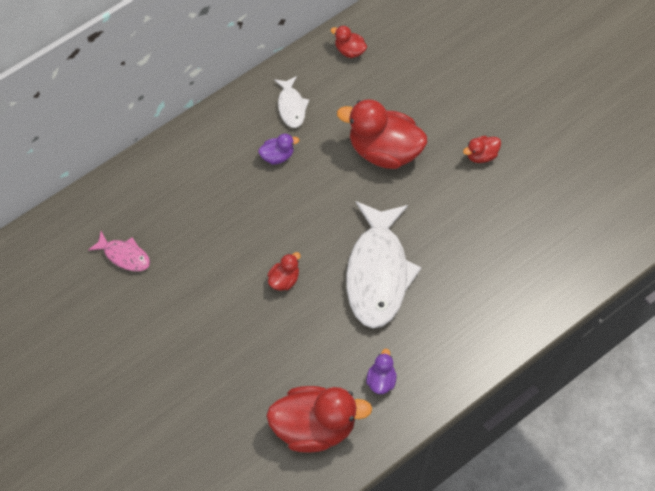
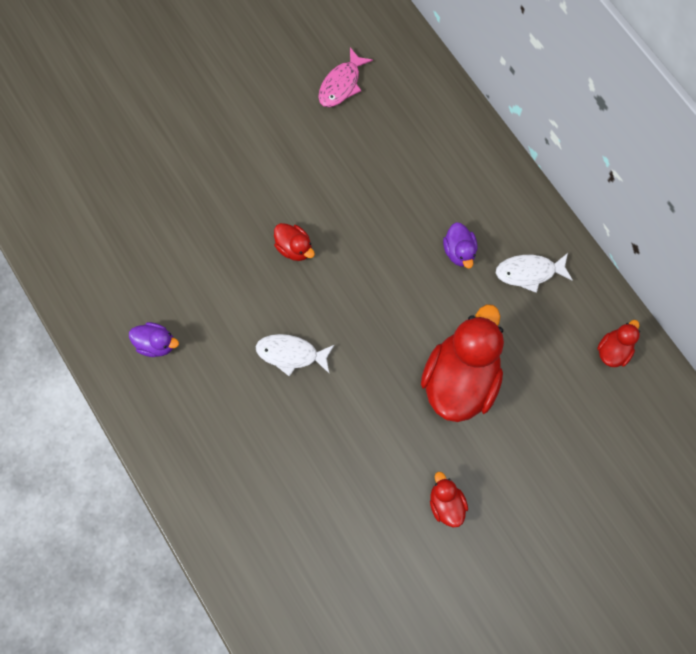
camera: 95 degrees right, 10 degrees up
(314, 426) = (114, 267): red duck -> none
(378, 273) = (291, 354): white fish -> white fish, size x0.47

